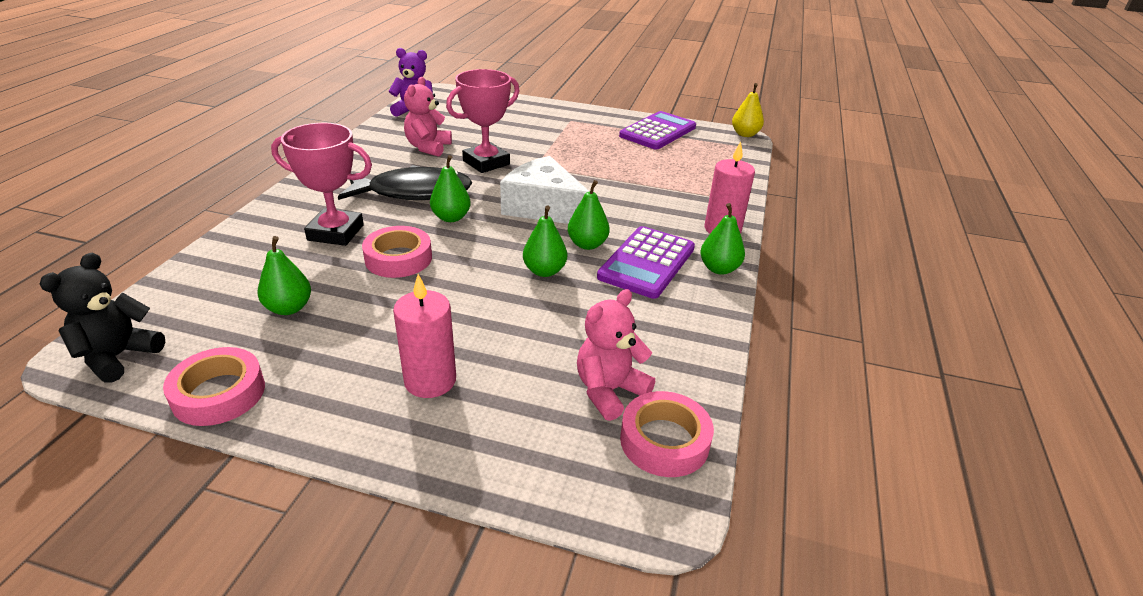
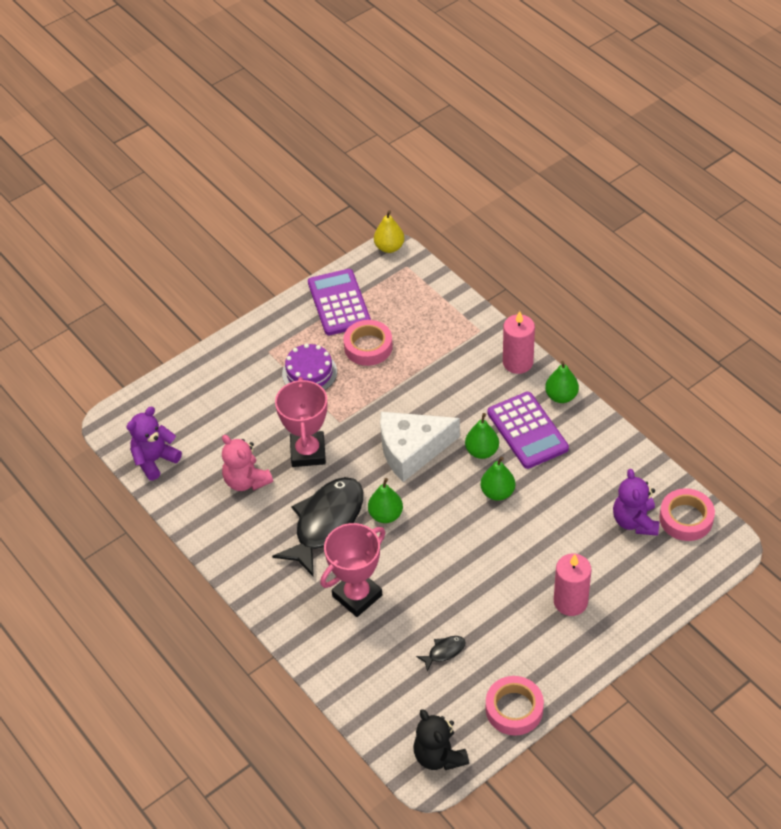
camera: 50 degrees left, 15 degrees up
(289, 308) = (444, 652): green pear -> black fish
(398, 258) = (423, 569): pink tape -> pink tape (368, 347)
(571, 140) = (309, 373): none -> purple cake
(609, 391) = (635, 521): pink teddy bear -> purple teddy bear

